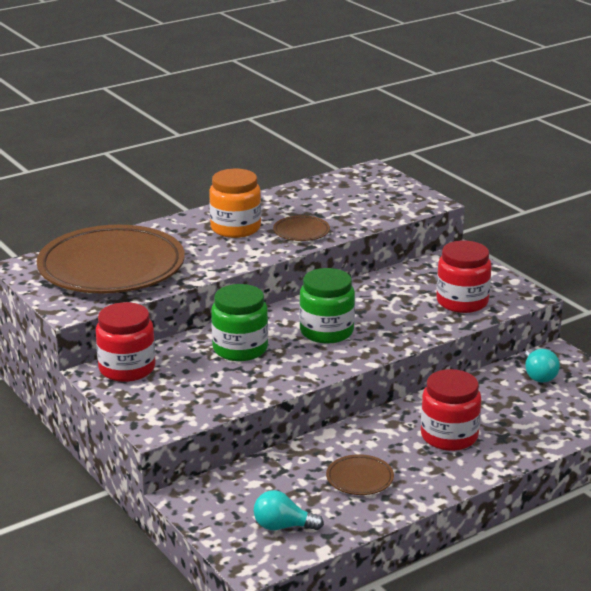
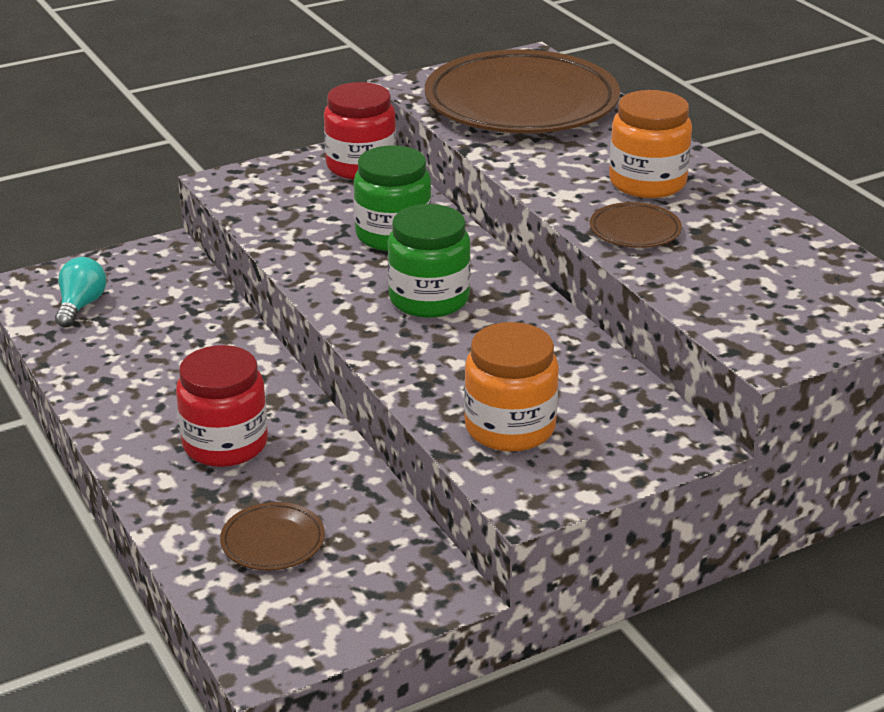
camera: 95 degrees right, 5 degrees up
(359, 479) = (152, 363): brown plate -> brown plate (273, 542)
(462, 302) = (510, 428): red jar -> orange jar
(538, 375) = (376, 557): turquoise light bulb -> none

